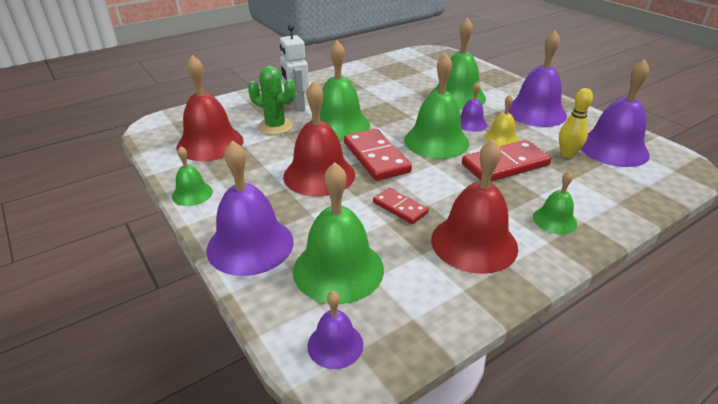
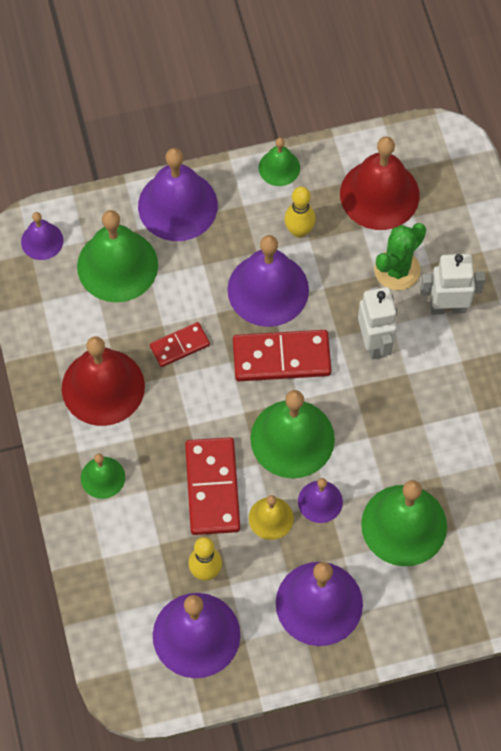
camera: 110 degrees right, 30 degrees up
(256, 171) = (299, 231): none -> yellow bowling pin
(319, 175) = (268, 289): red bell -> purple bell
(339, 125) = (374, 343): green bell -> white robot

